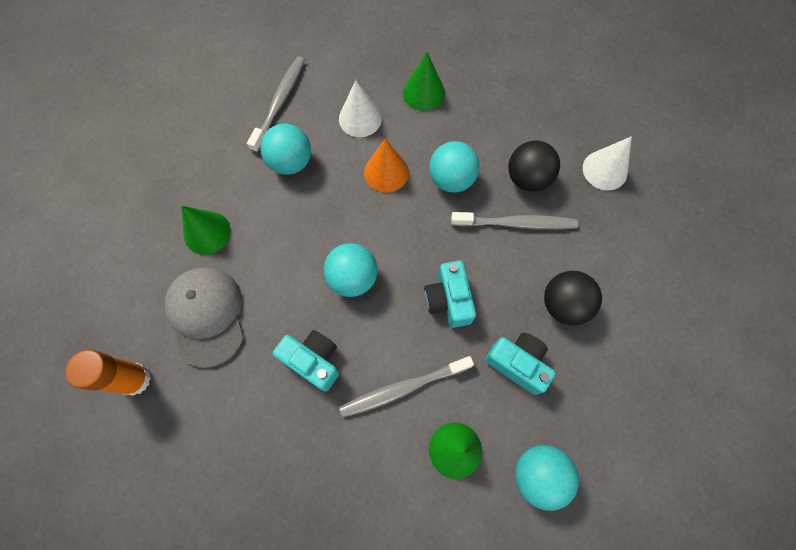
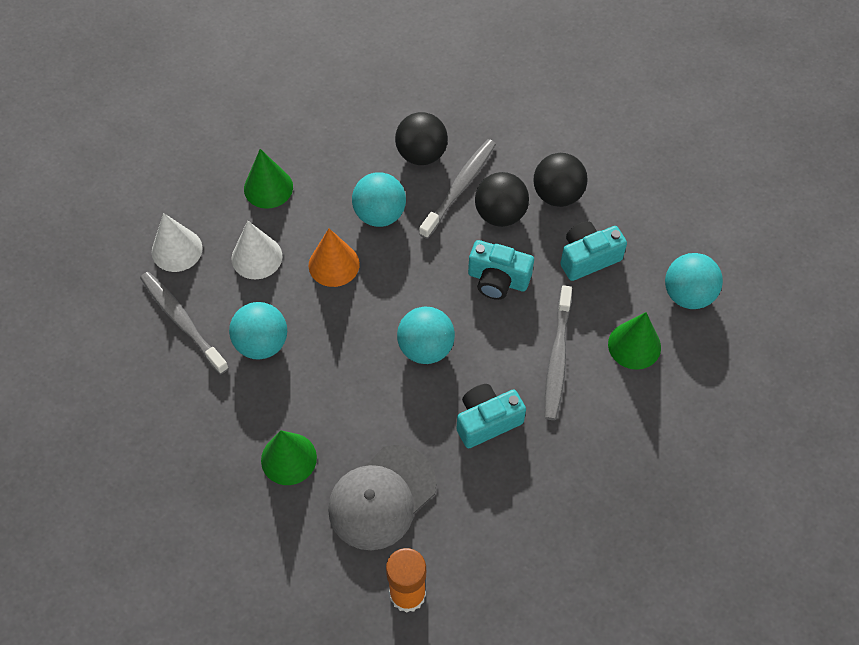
camera: 60 degrees left, 10 degrees down
(206, 316) = (382, 497): grey cap -> grey cap turned 60 degrees counterclockwise
(512, 268) = (500, 214): none -> black ball
(605, 170) = (454, 92): white cone -> white cone (177, 250)

